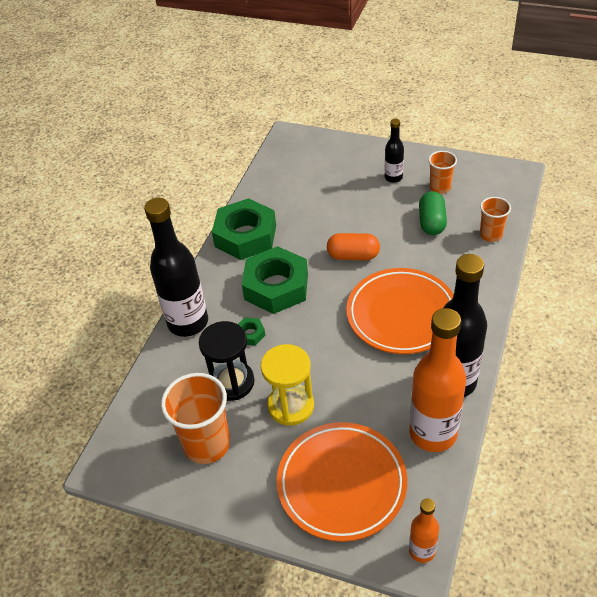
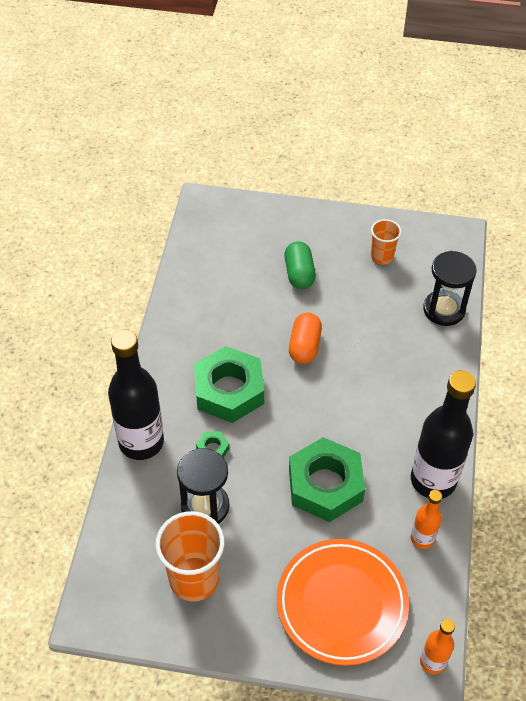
camera: 15 degrees left, 5 degrees up
(245, 236) = (182, 332): green nut -> green nut (325, 485)
(291, 406) = (273, 526): yellow hourglass -> none
(353, 256) = (304, 346): orange capsule -> orange capsule turned 75 degrees counterclockwise
(393, 177) = (330, 248): black bottle -> none
(401, 315) = (368, 411): orange plate -> none
(431, 222) = (380, 299): green capsule -> green capsule (299, 274)
(433, 433) = (422, 539): orange bottle -> orange bottle, size x0.50
(491, 235) = (444, 309): orange cup -> black hourglass

